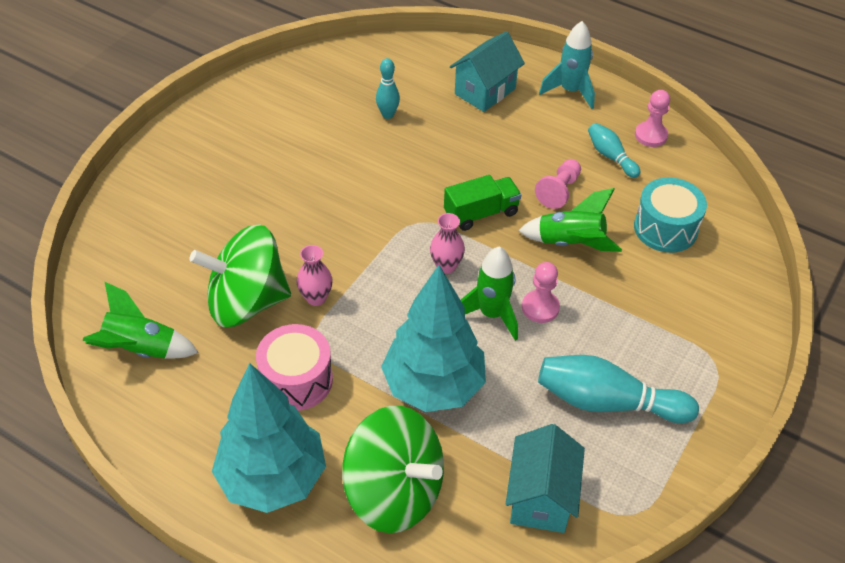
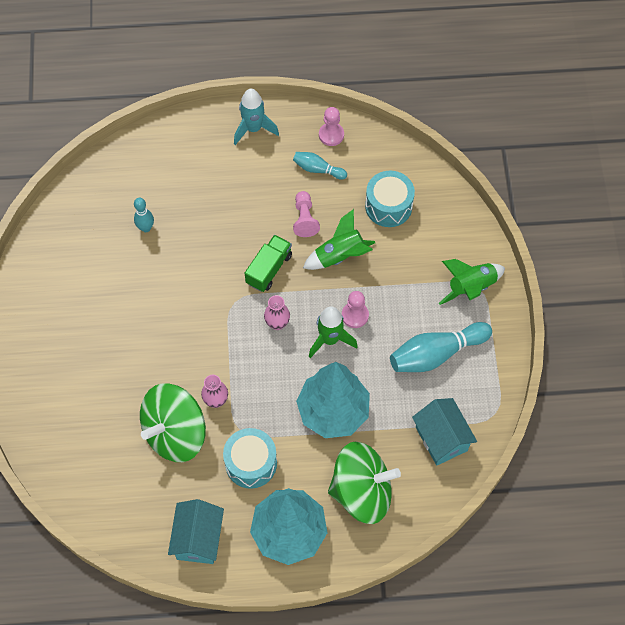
camera: 35 degrees left, 15 degrees up
(141, 349) = (139, 510): green rocket -> green rocket (471, 287)
(296, 380) = (251, 463): pink drum -> turquoise drum
(485, 91) = (196, 165): turquoise house -> turquoise house (198, 539)

